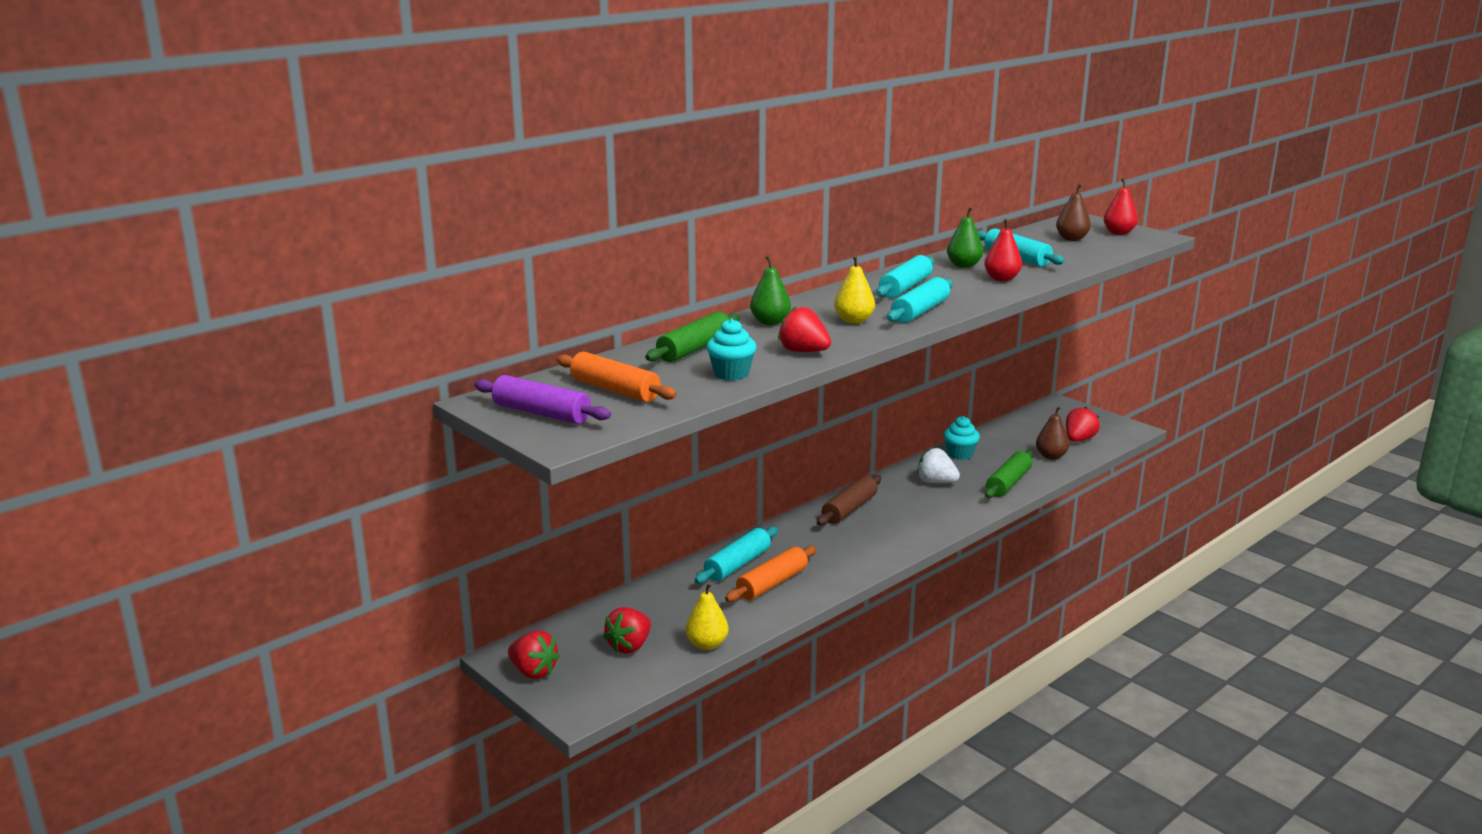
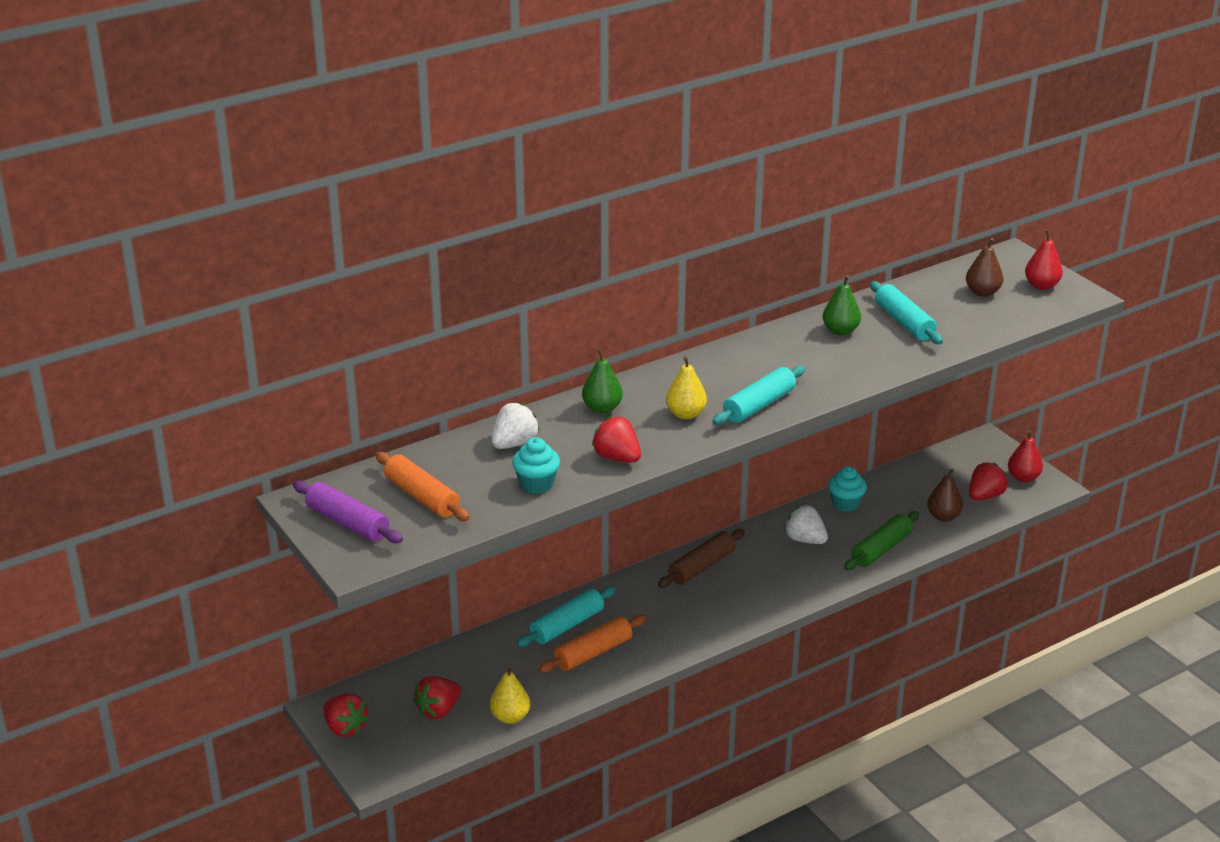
camera: 10 degrees right, 10 degrees up
(694, 349) = (514, 443): green rolling pin -> white strawberry
(905, 287) = (761, 363): turquoise rolling pin -> none
(1001, 279) = (869, 358): red pear -> red pear (1023, 477)

